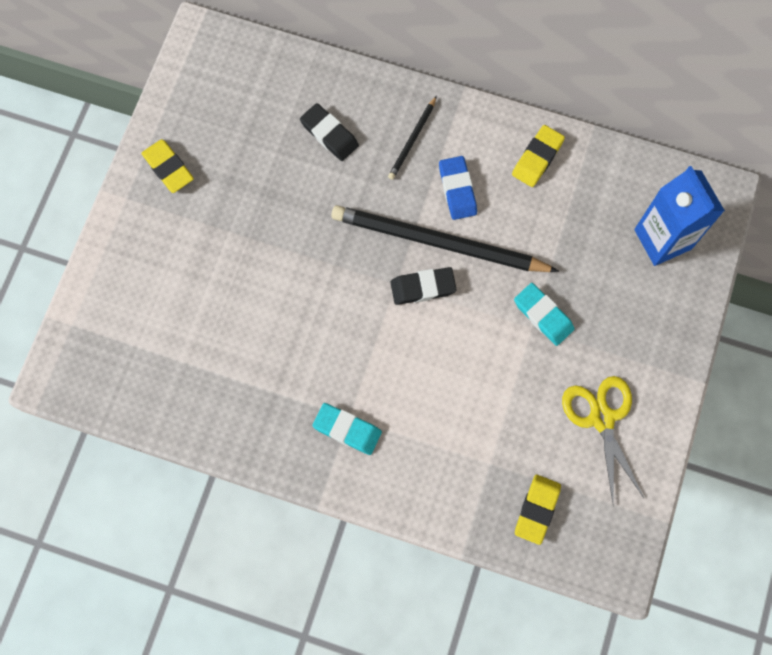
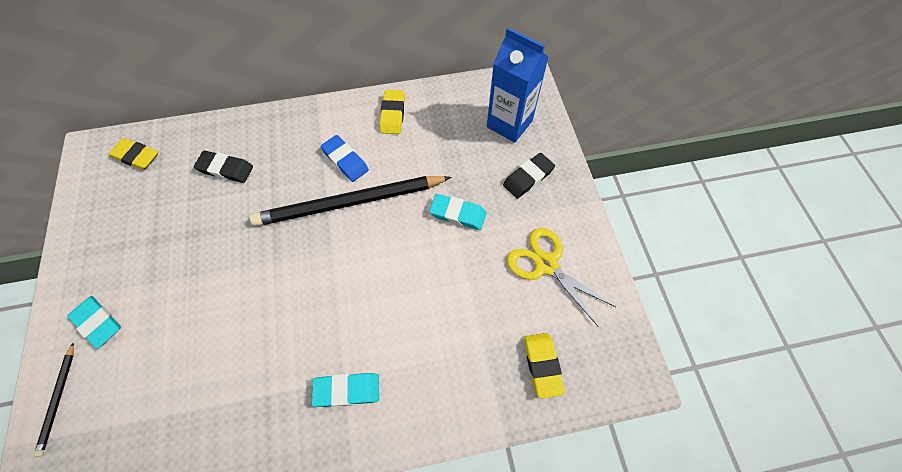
camera: 30 degrees left, 10 degrees down
(153, 242) = (98, 323): none -> turquoise eraser
(168, 168) = (92, 256): yellow eraser -> yellow eraser (136, 156)
(412, 140) = (294, 144): black pencil -> black pencil (58, 399)
(423, 287) = (354, 241): black eraser -> black eraser (528, 178)

